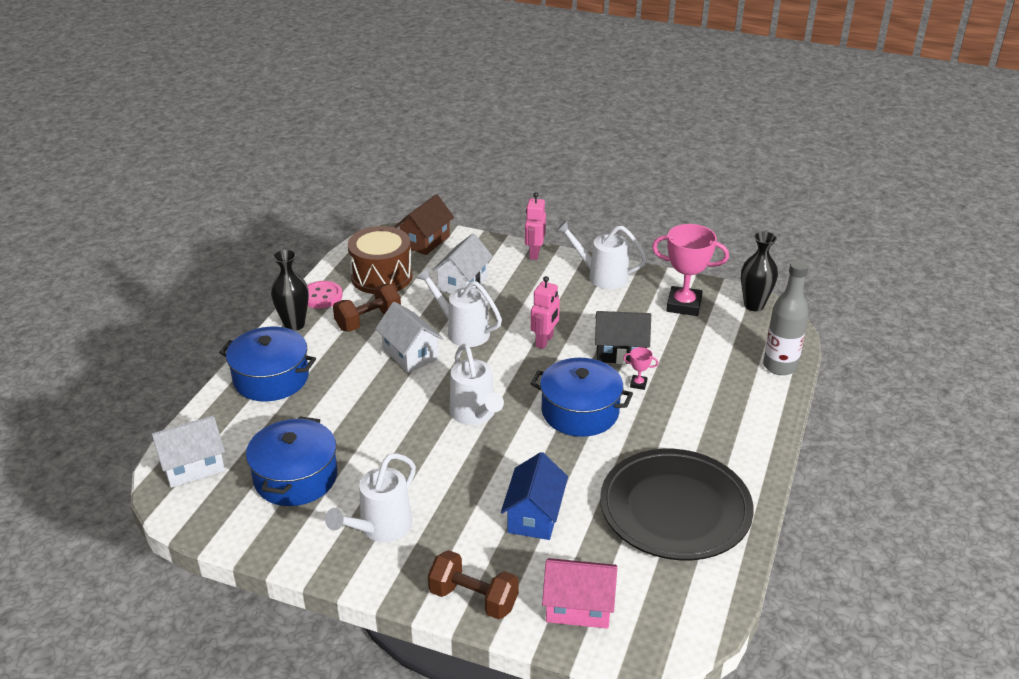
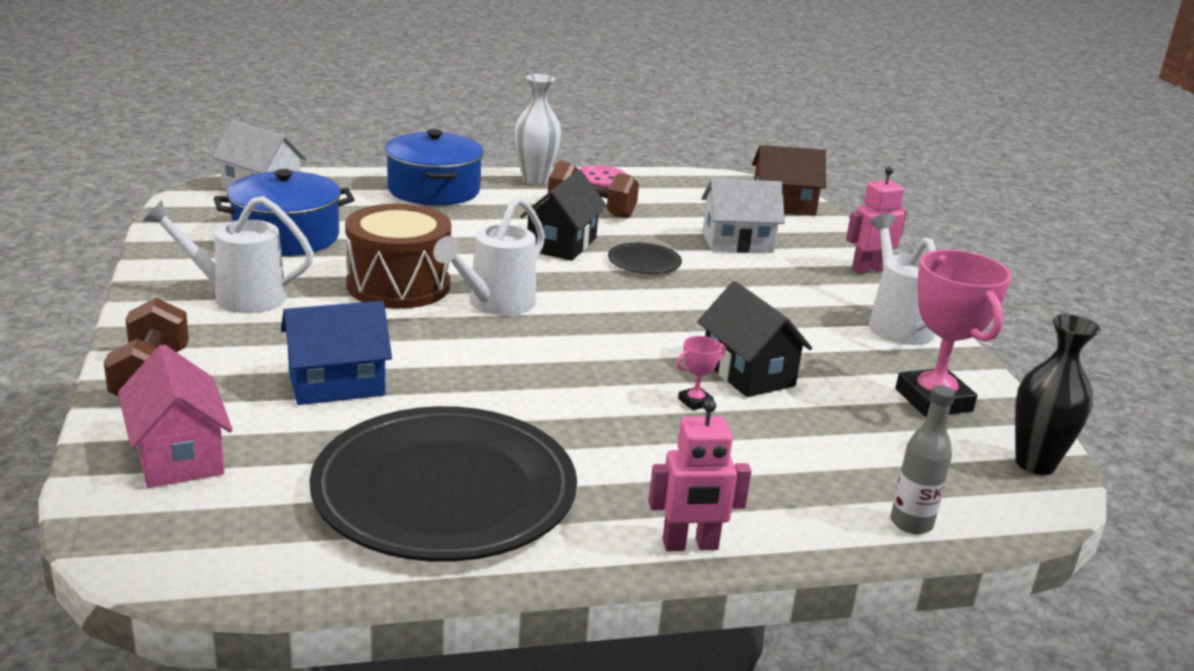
camera: 55 degrees right, 10 degrees down
(294, 325) = (535, 180): black vase -> white vase
(381, 276) = (680, 199): brown drum -> brown drum (398, 285)
(410, 354) = (562, 244): white house -> black house
(462, 331) = (644, 262): white watering can -> black plate
(544, 341) = (696, 315): pink robot -> pink robot (690, 545)
(580, 412) = (580, 371): blue pot -> none
(638, 384) = (695, 402): pink trophy -> pink trophy turned 75 degrees clockwise
(779, 366) = (911, 523): grey bottle -> grey bottle, size x0.63

